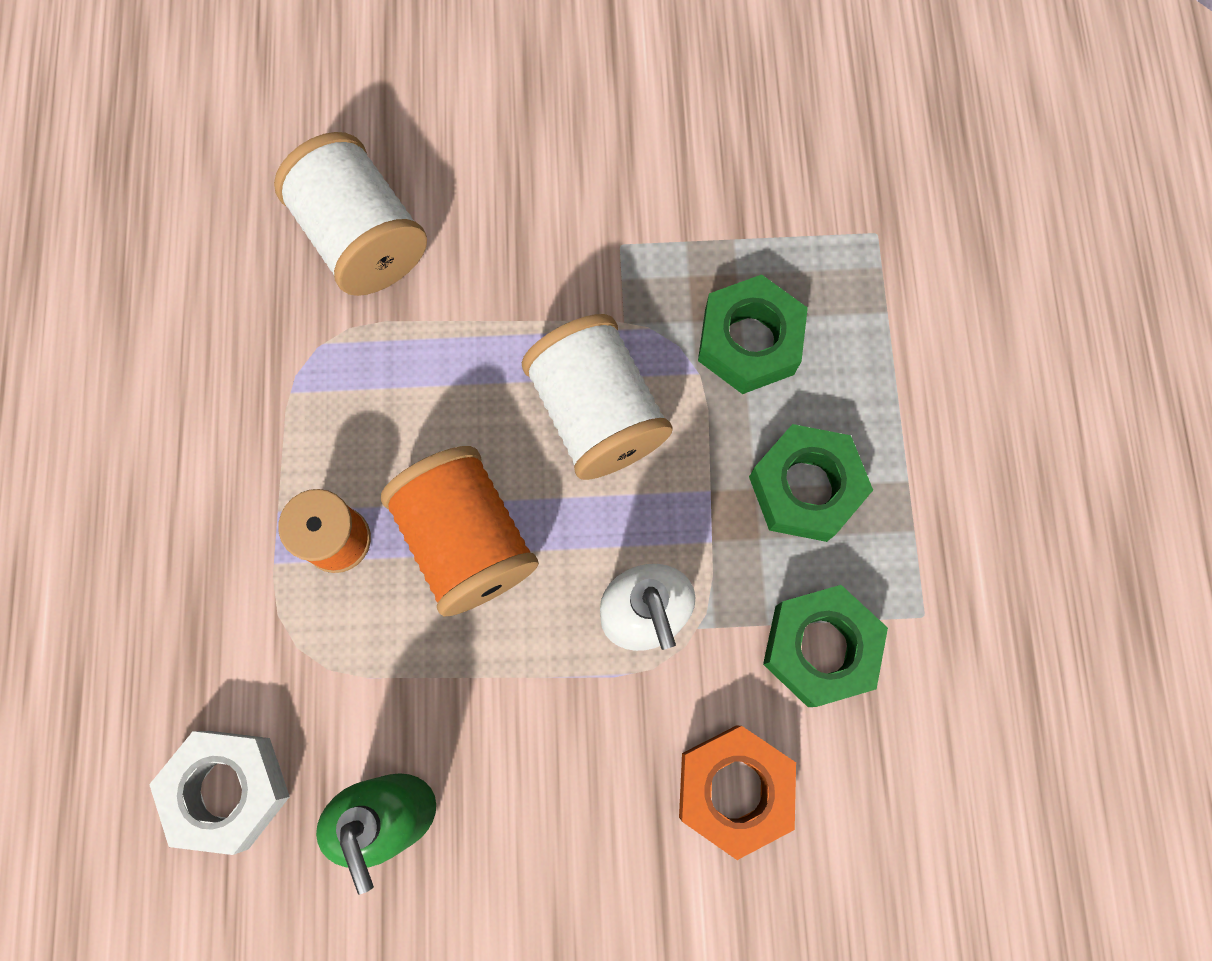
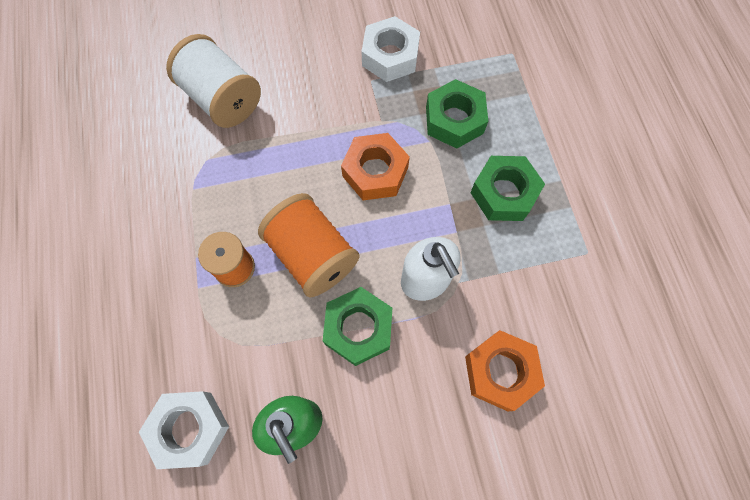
camera: 10 degrees left, 5 degrees down
(596, 413) = (375, 172): white spool -> orange nut
(662, 205) = (390, 56): none -> white nut
(819, 647) = (532, 281): green nut -> green nut (358, 328)

